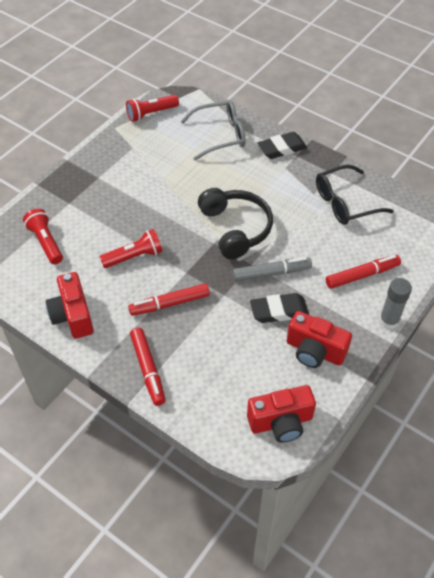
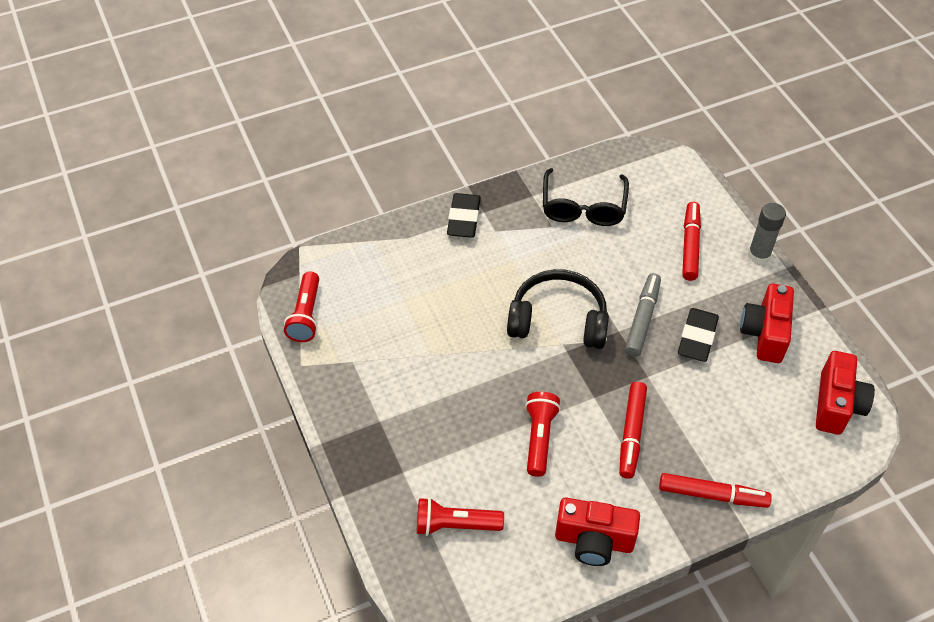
camera: 60 degrees left, 0 degrees up
(220, 135) = (399, 264): grey glasses -> none
(314, 351) = (764, 333): red camera -> red camera turned 135 degrees clockwise

